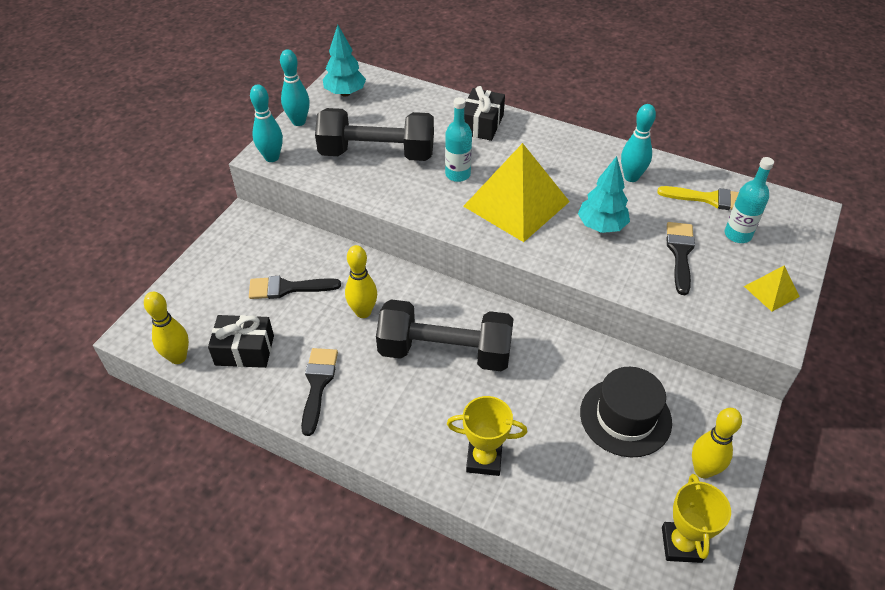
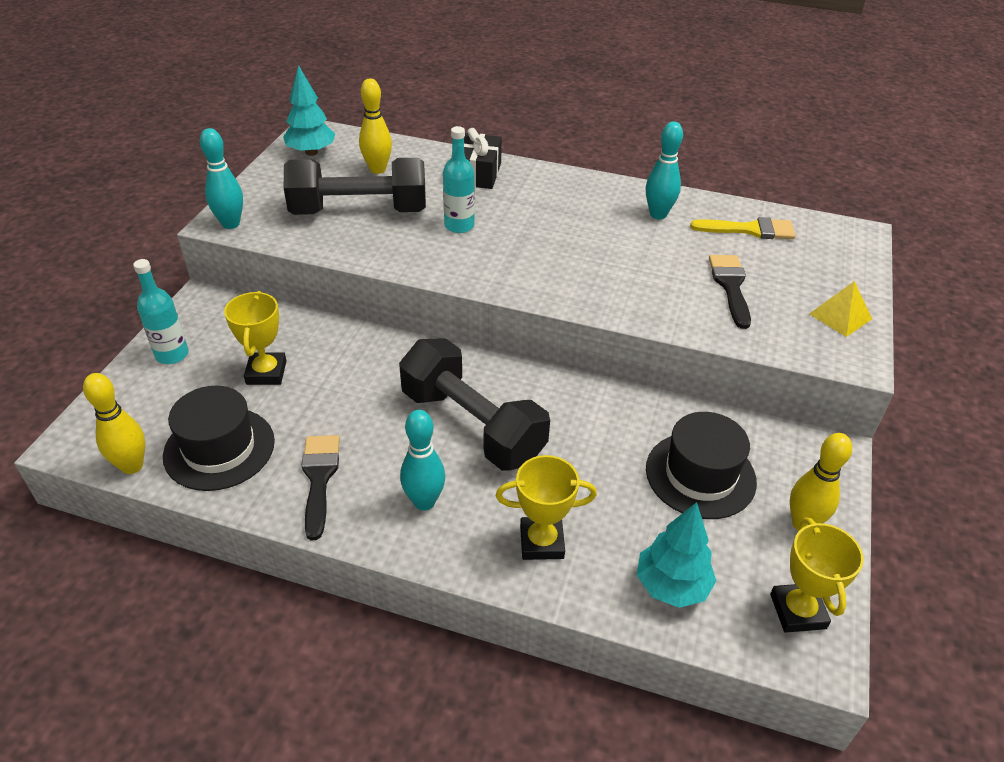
camera: 10 degrees left, 5 degrees down
(244, 350) = (219, 448): black gift -> black hat
(288, 288) = (266, 372): black brush -> yellow trophy
(298, 122) = (259, 184): turquoise bowling pin -> turquoise bowling pin (424, 502)
(363, 312) = (364, 391): yellow bowling pin -> yellow bowling pin (377, 169)
(445, 352) = (472, 425): black dumbbell -> black dumbbell turned 45 degrees clockwise
(516, 203) = (533, 250): yellow pyramid -> none
(601, 226) = (635, 266): turquoise tree -> turquoise tree (671, 585)
(737, 234) = (789, 262): turquoise bottle -> turquoise bottle (172, 354)

